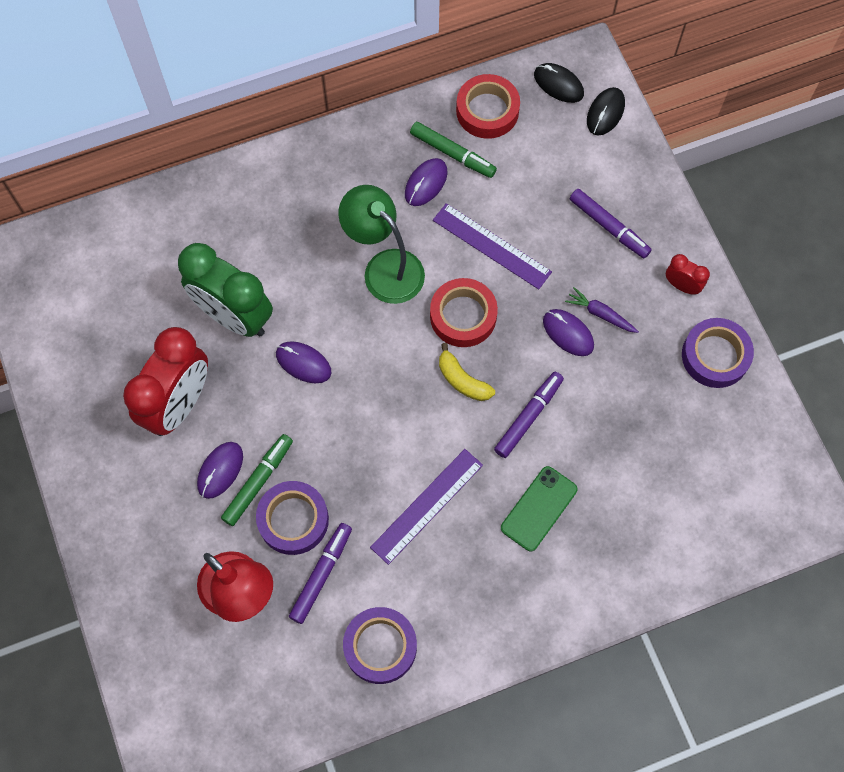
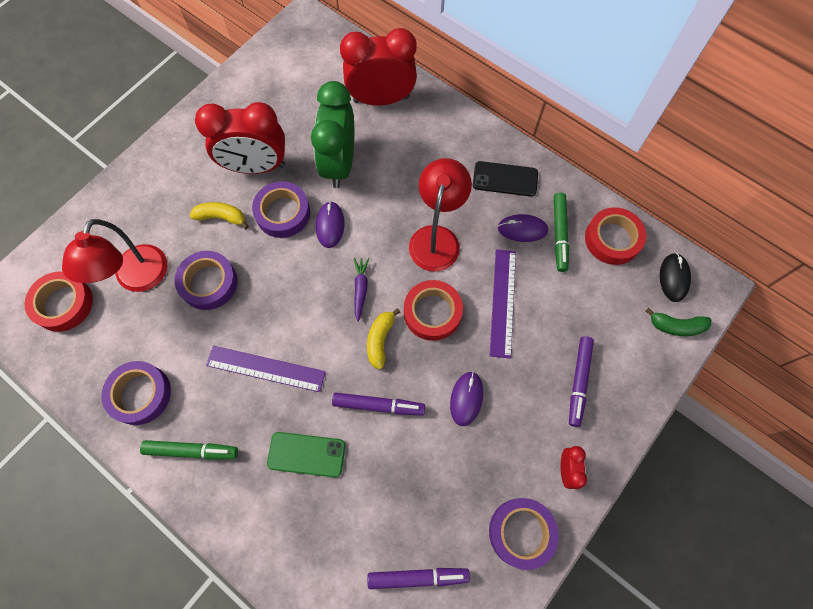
camera: 60 degrees right, 0 degrees up
(180, 231) = (381, 99): none -> red clock
(220, 470) = (221, 217): purple mouse -> yellow banana
(221, 689) = (63, 304): none -> red tape
(257, 404) = (283, 213): none -> purple tape
(258, 482) = (225, 245): green marker -> green marker (191, 451)
(321, 574) = (177, 324): purple marker -> purple marker (418, 577)
(360, 166) = (505, 179): none -> black phone
(384, 267) = (436, 238): green lamp -> red lamp
(600, 314) = (499, 415): purple carrot -> purple carrot (360, 289)
(605, 113) = (676, 326): black mouse -> green banana

